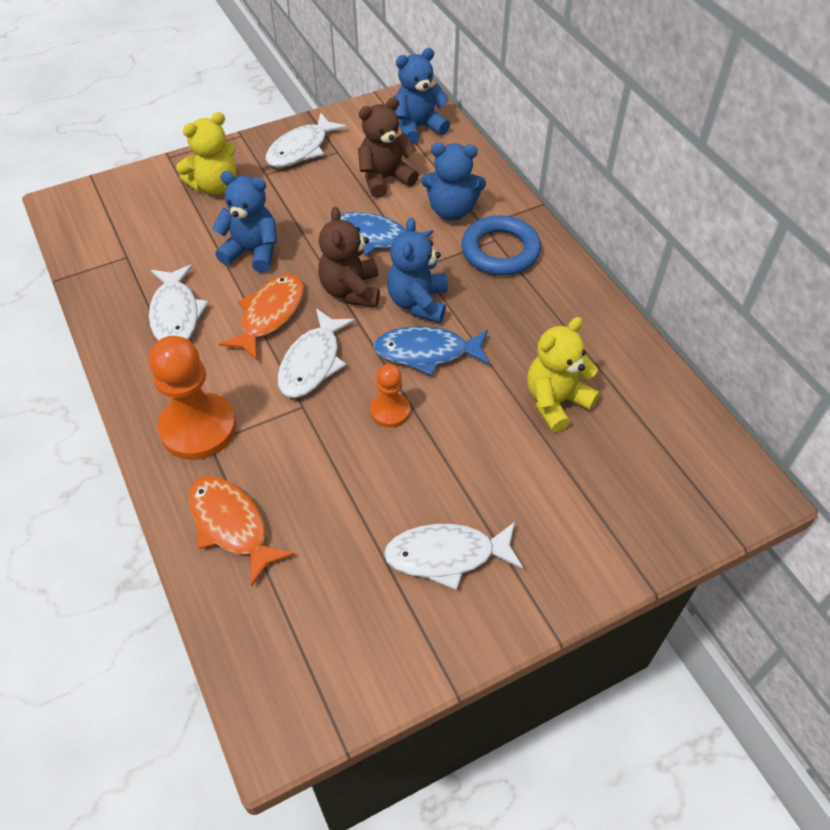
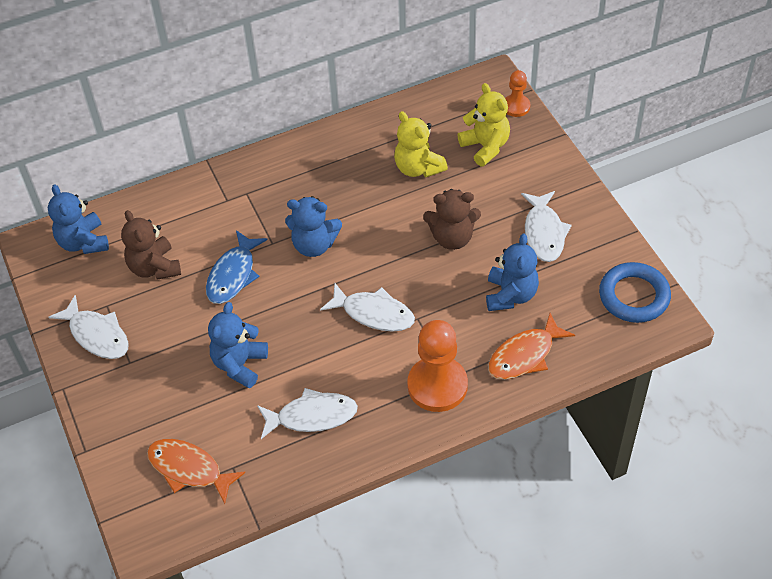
camera: 85 degrees left, 0 degrees up
(215, 186) = (140, 403): yellow teddy bear -> yellow teddy bear (485, 147)
(270, 315) = (319, 346): orange fish -> orange fish (189, 469)
(351, 291) = (296, 290): brown teddy bear -> brown teddy bear (452, 238)
(390, 411) = (424, 263): orange pawn -> orange pawn (516, 106)
(427, 352) = (367, 240): blue fish -> none
(451, 210) = (206, 220): blue teddy bear -> blue teddy bear (510, 295)
(500, 251) = (260, 190): blue ring -> blue ring (634, 296)

